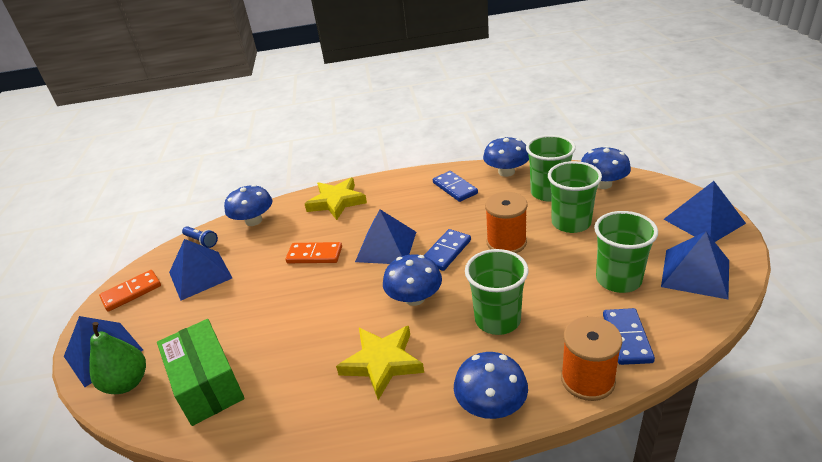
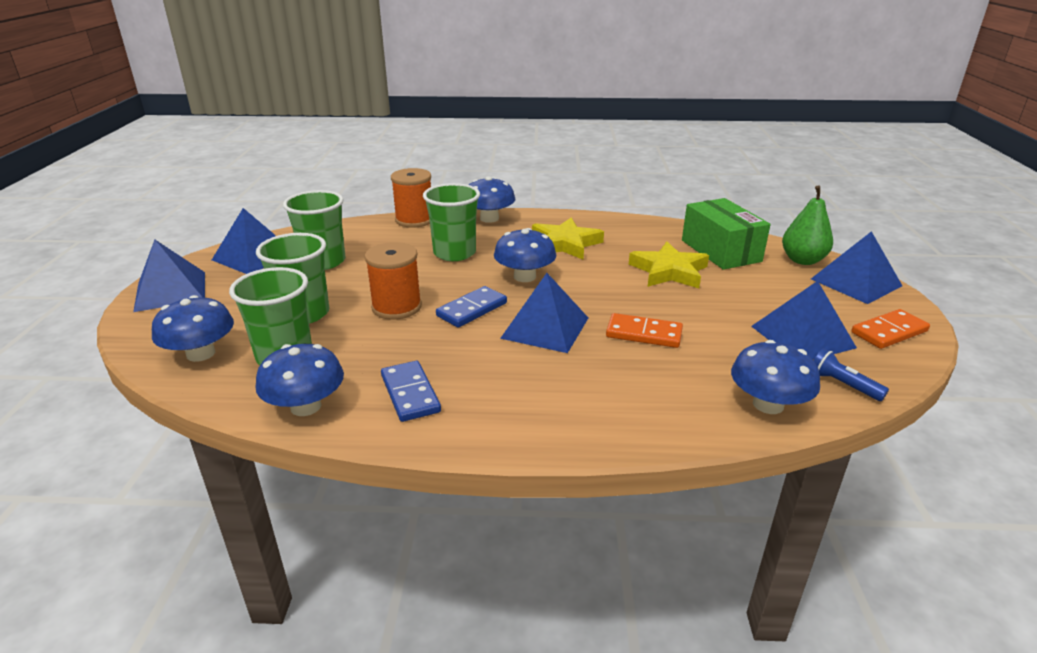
camera: 175 degrees left, 5 degrees down
(337, 202) = (620, 411): yellow star -> yellow star (669, 271)
(626, 338) = (364, 232): blue domino -> none

